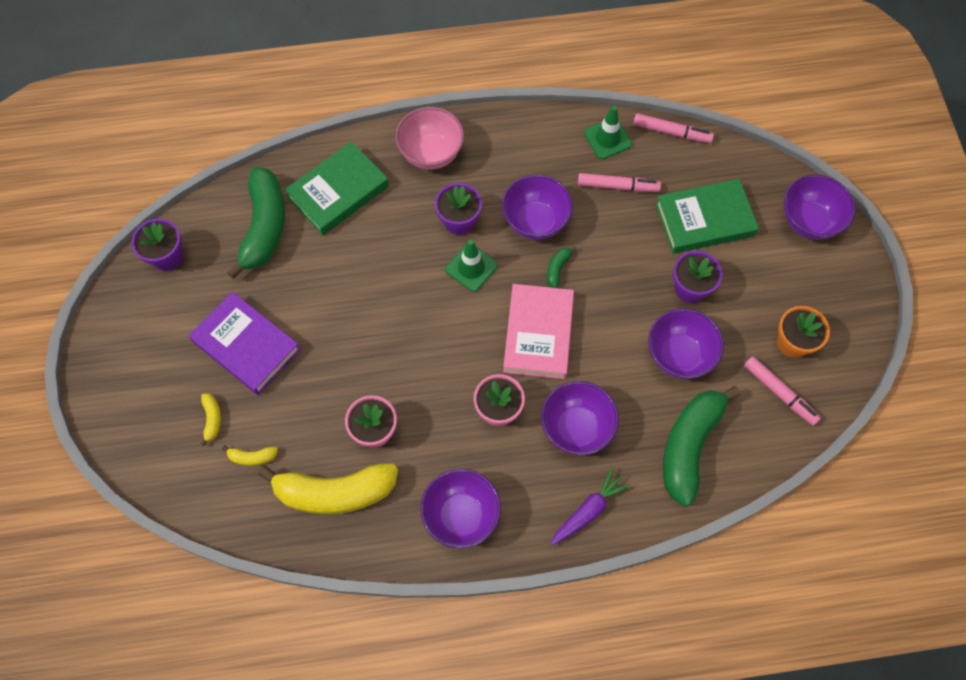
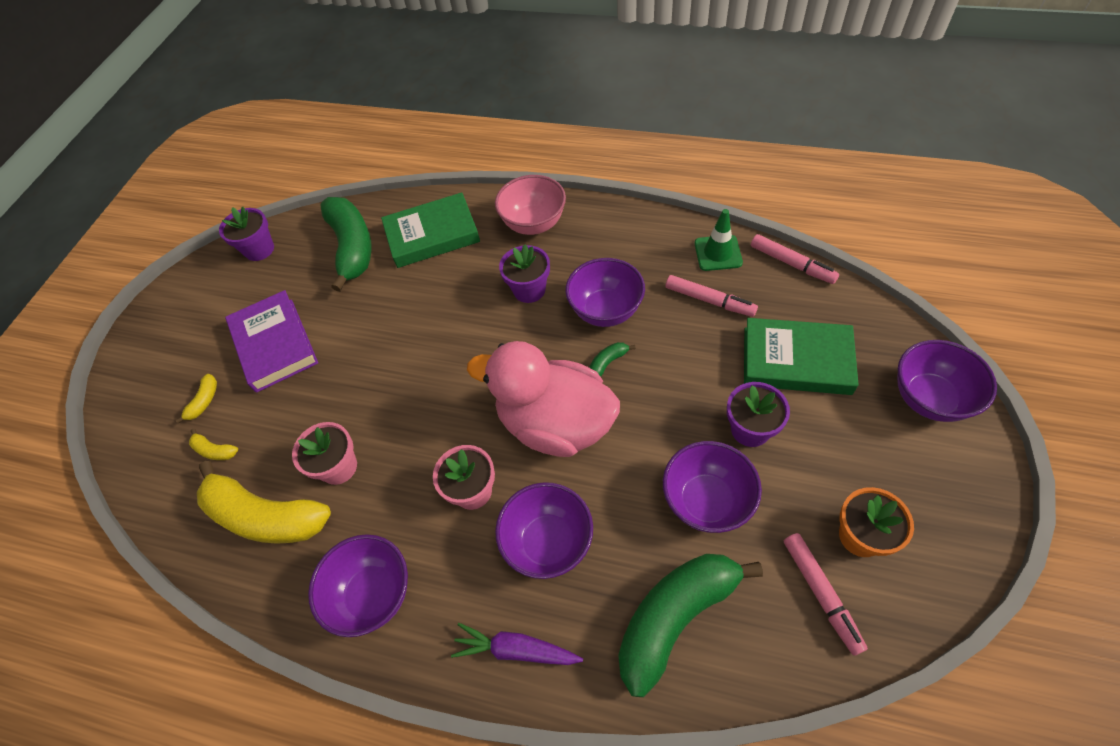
camera: 30 degrees right, 10 degrees down
(264, 227) = (352, 247): green banana -> green banana turned 45 degrees counterclockwise
(471, 268) = (519, 336): green traffic cone -> none
(538, 334) = (555, 423): pink book -> pink duck
(588, 510) = (516, 649): purple carrot -> purple carrot turned 150 degrees counterclockwise

